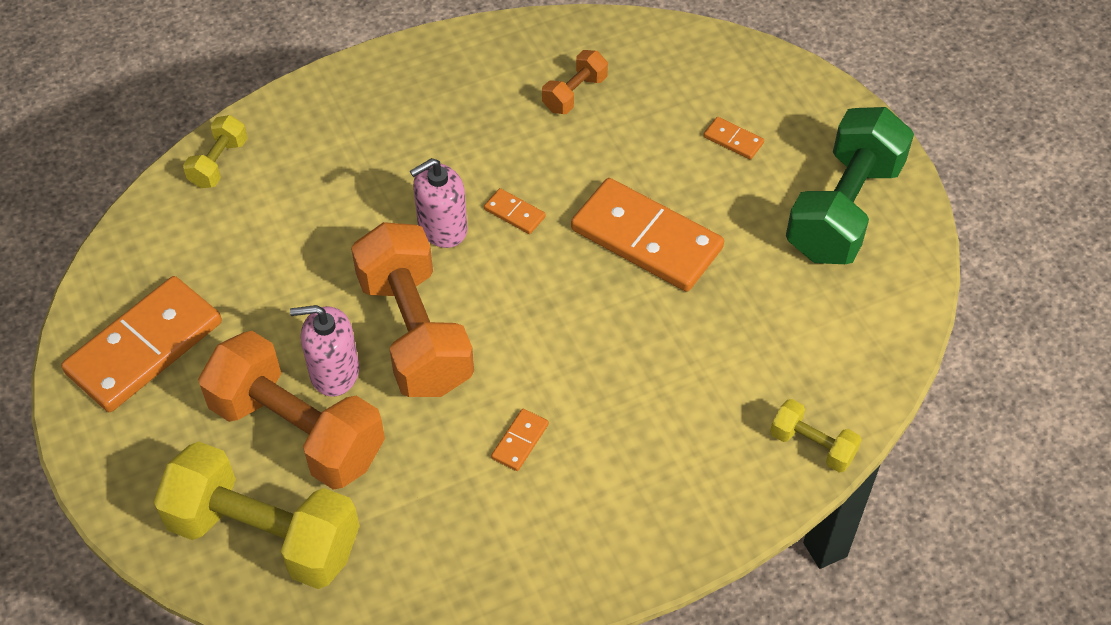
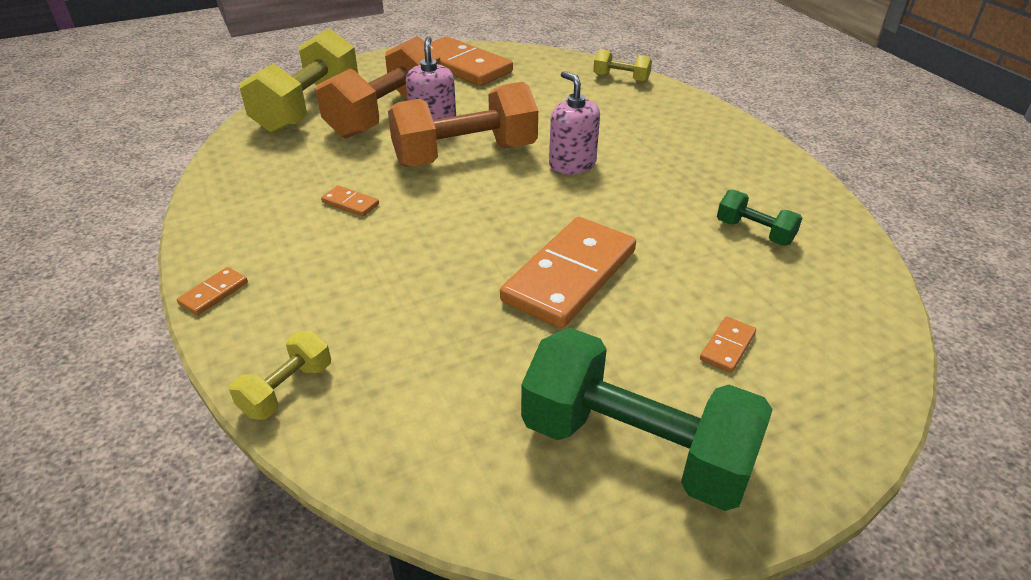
camera: 90 degrees right, 15 degrees down
(514, 213) = (593, 199): orange domino -> orange domino (214, 293)
(574, 94) = (754, 232): orange dumbbell -> green dumbbell

